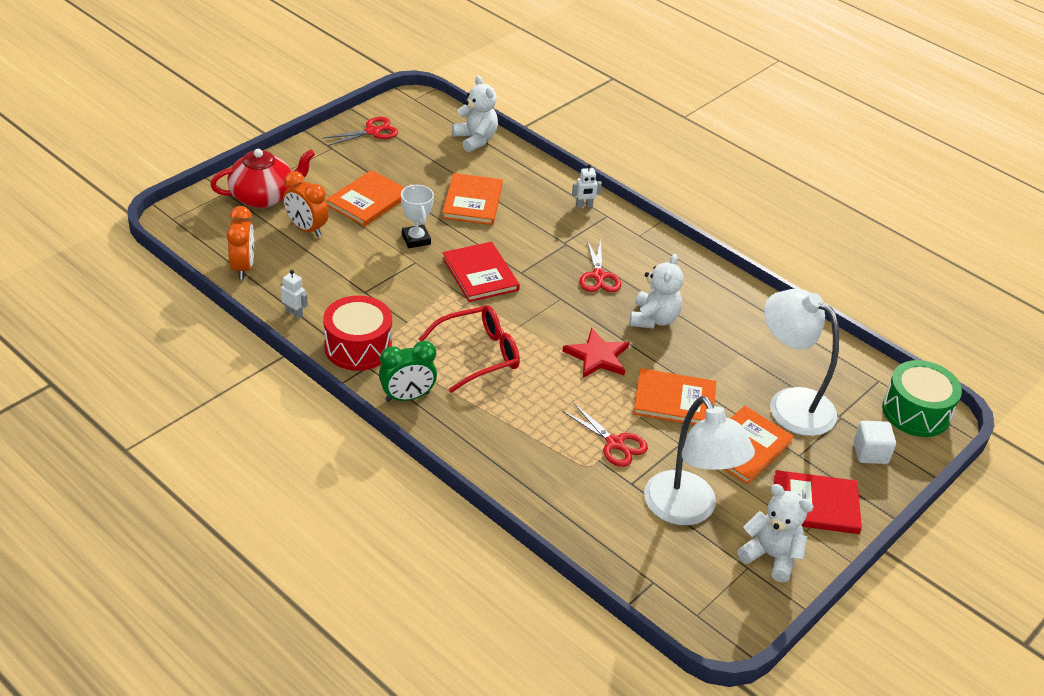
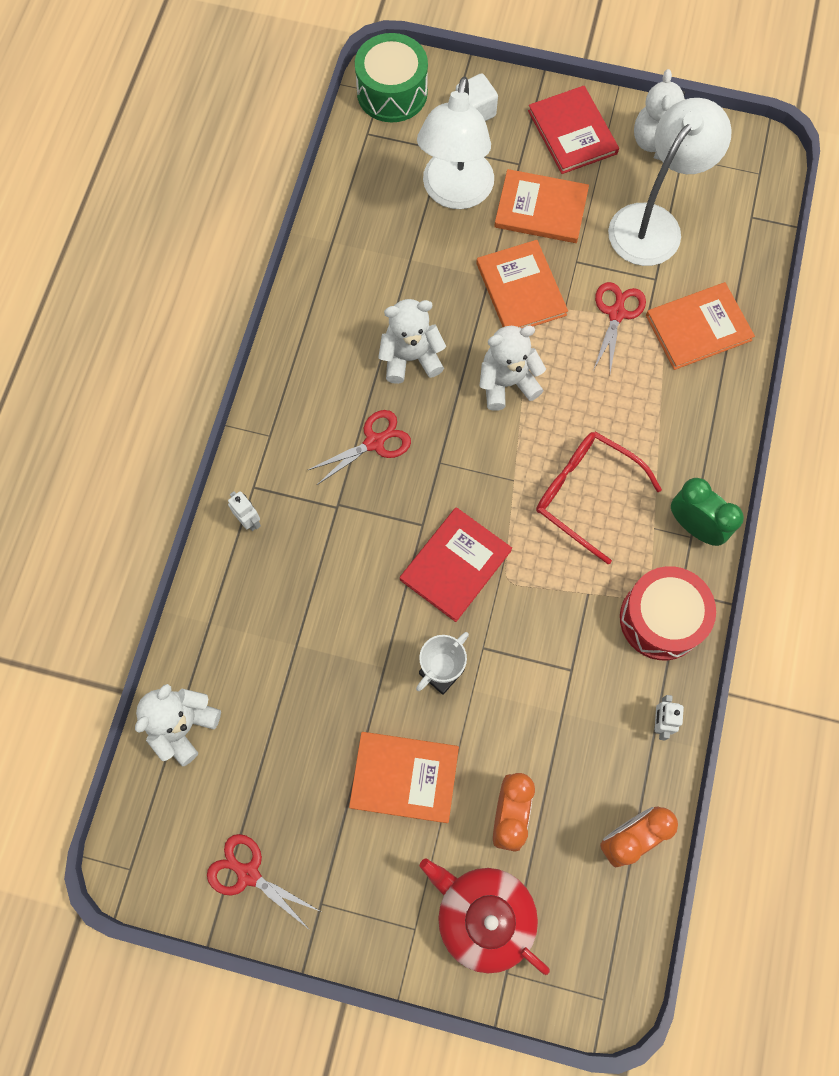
camera: 115 degrees left, 30 degrees up
(472, 201) = (323, 651): orange book -> orange book (698, 327)
(597, 356) = (507, 383): red star -> white teddy bear

